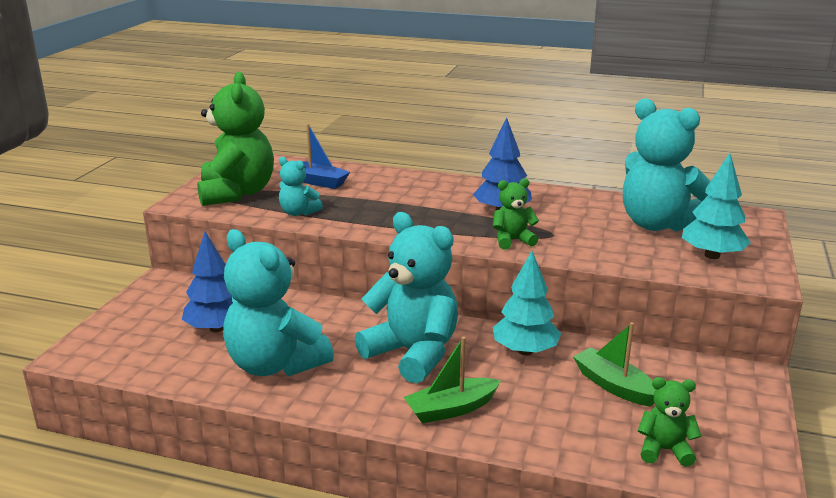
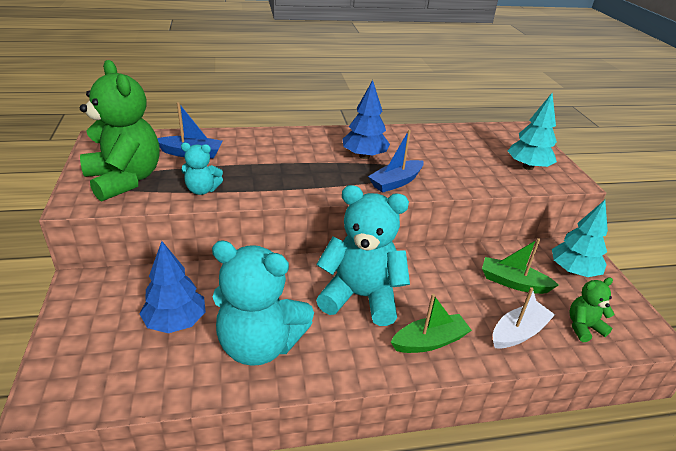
camera: 30 degrees left, 10 degrees up
(451, 409) = (429, 341): green boat -> green boat turned 150 degrees counterclockwise
(512, 240) = (396, 182): green teddy bear -> blue boat
(525, 351) = (435, 270): turquoise tree -> turquoise tree (573, 271)
(568, 431) = (518, 333): none -> white boat
(657, 224) = (473, 147): turquoise teddy bear -> none

